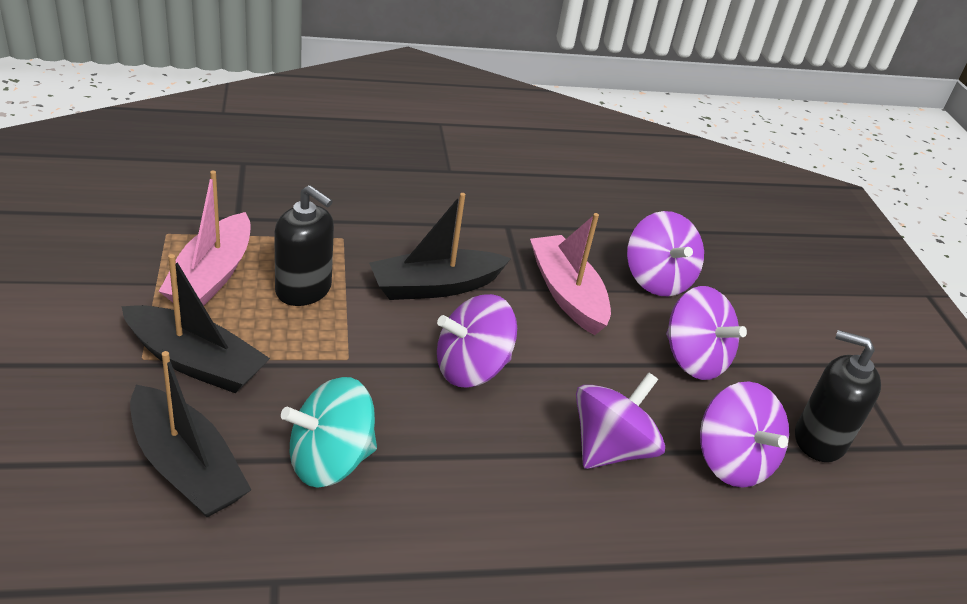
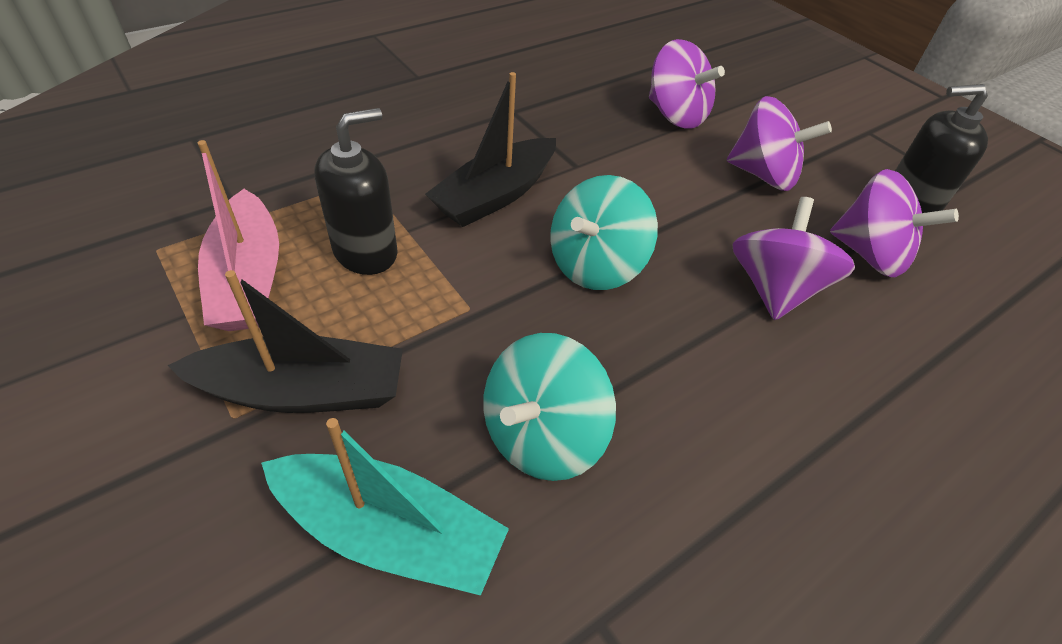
camera: 25 degrees left, 10 degrees up
(186, 467) = (389, 532): black boat -> turquoise boat
(304, 289) = (366, 252): black soap dispenser -> black soap dispenser turned 45 degrees counterclockwise
(471, 368) = (595, 265): purple spinning top -> turquoise spinning top
(567, 294) = (616, 156): pink boat -> none

